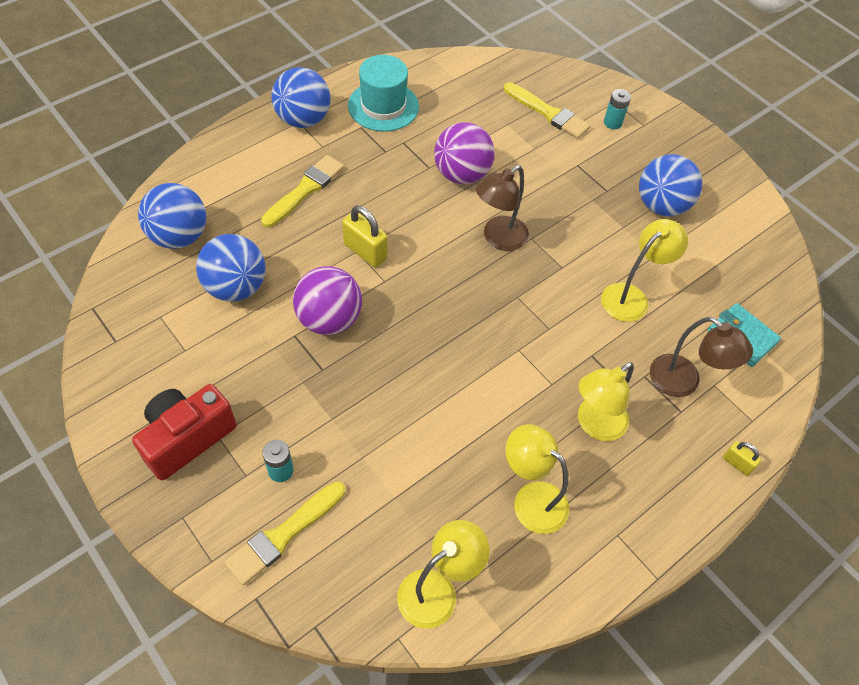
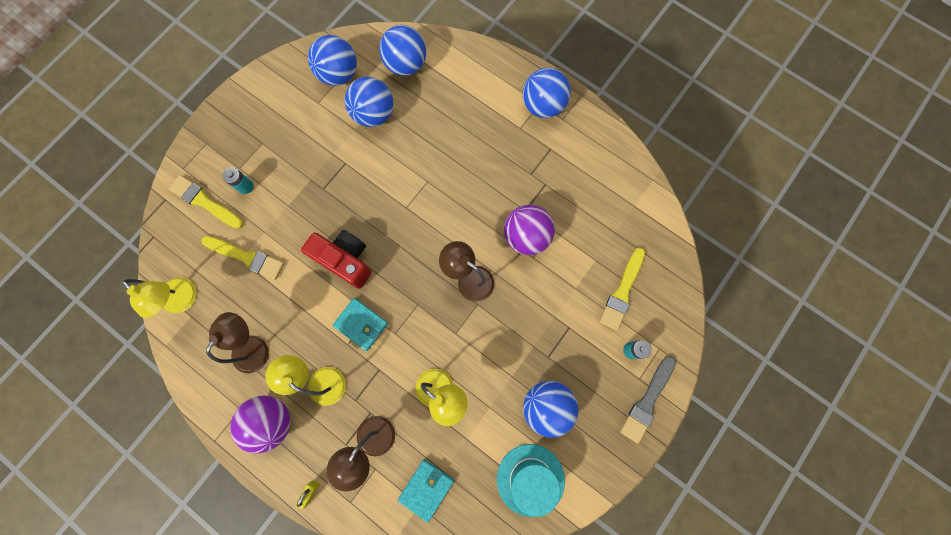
camera: 80 degrees right, 20 degrees up
(153, 315) = (339, 74): none -> blue ball
(187, 438) = (256, 126): red camera -> red camera (345, 260)
(305, 190) = (473, 129): yellow brush -> yellow brush (247, 257)
(329, 319) = (363, 180): purple ball -> purple ball (272, 420)
(365, 251) = (428, 187): yellow padlock -> none
(383, 106) = (579, 159): turquoise hat -> turquoise hat (530, 479)
(529, 362) = (361, 324): none -> turquoise wallet
(531, 499) = (255, 346): yellow lamp -> brown lamp
(667, 125) = (647, 401): none -> grey brush

